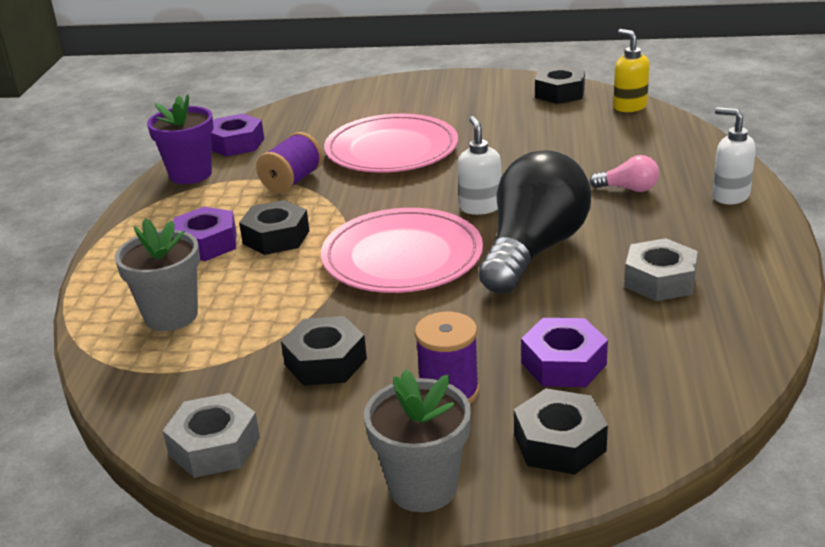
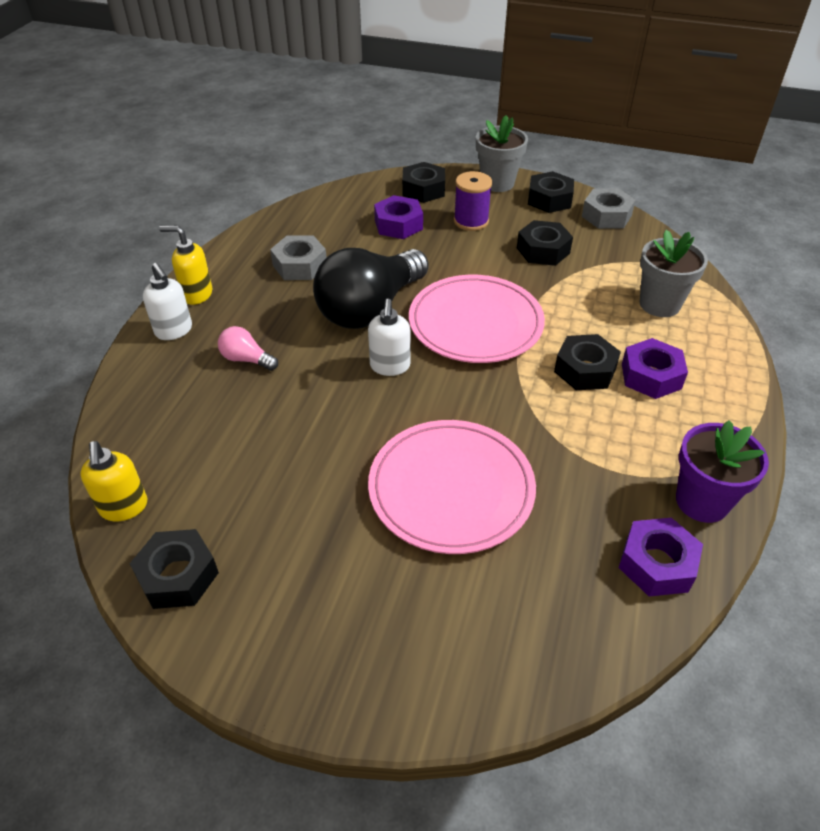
camera: 170 degrees left, 15 degrees up
(292, 181) = (573, 455): purple spool -> none
(317, 465) = (549, 199): none -> black nut
(750, 229) = (196, 294): none -> yellow soap dispenser

